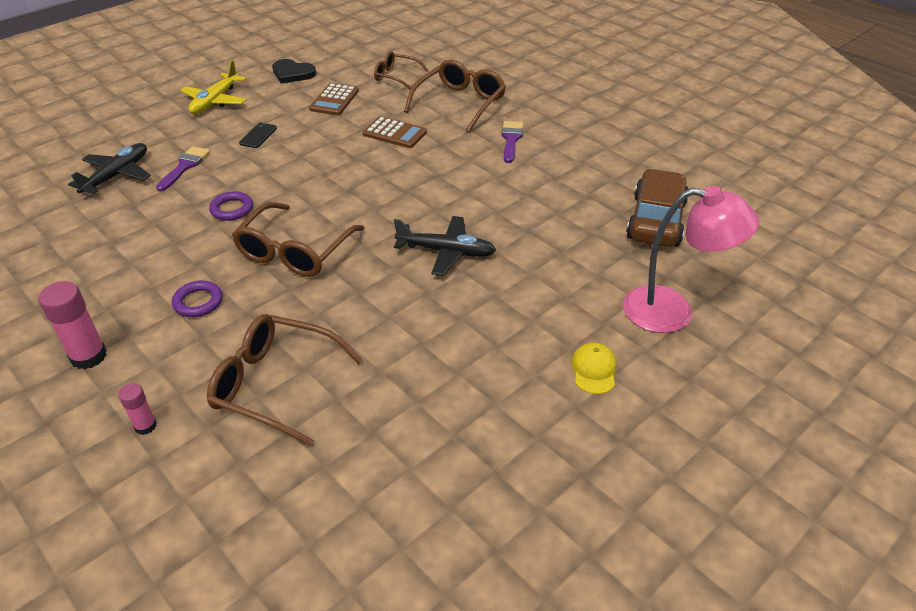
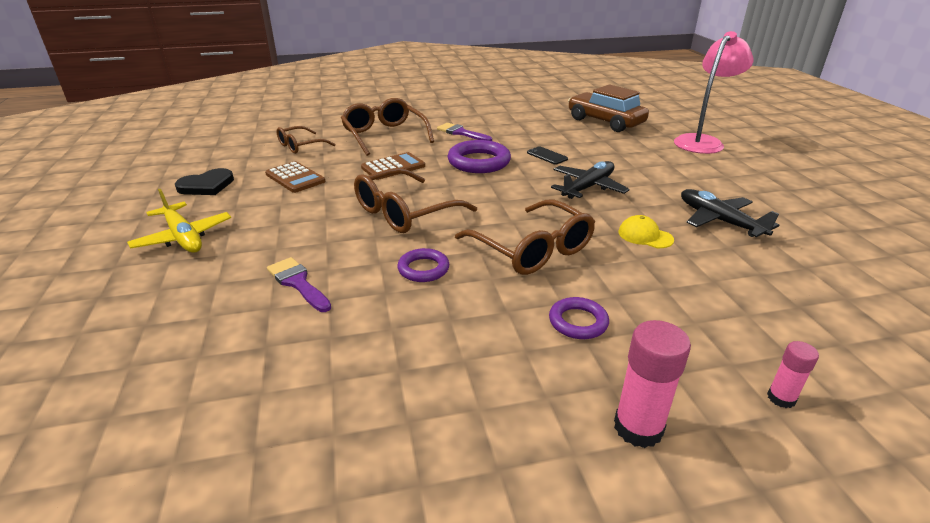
camera: 60 degrees left, 10 degrees down
(117, 175) = (246, 339): black plane -> black plane (719, 221)
(258, 135) = (299, 227): black phone -> black phone (547, 156)
(275, 384) = (733, 300): brown glasses -> brown glasses (404, 212)
(448, 172) = (479, 162): none -> purple ring
(594, 370) = (752, 175): yellow cap -> yellow cap (645, 236)

